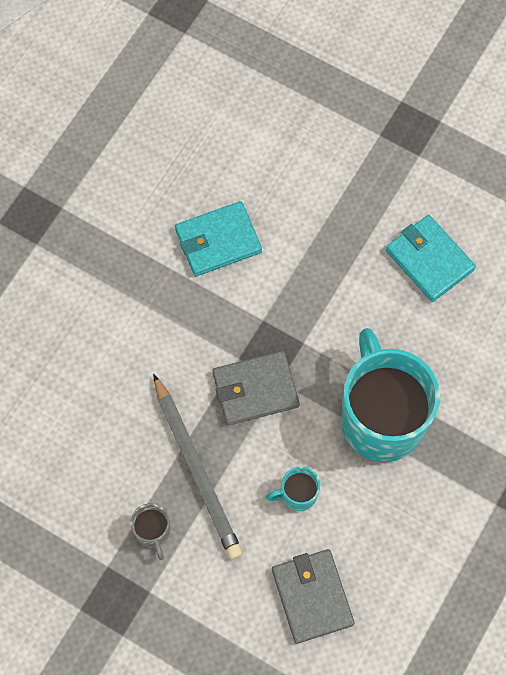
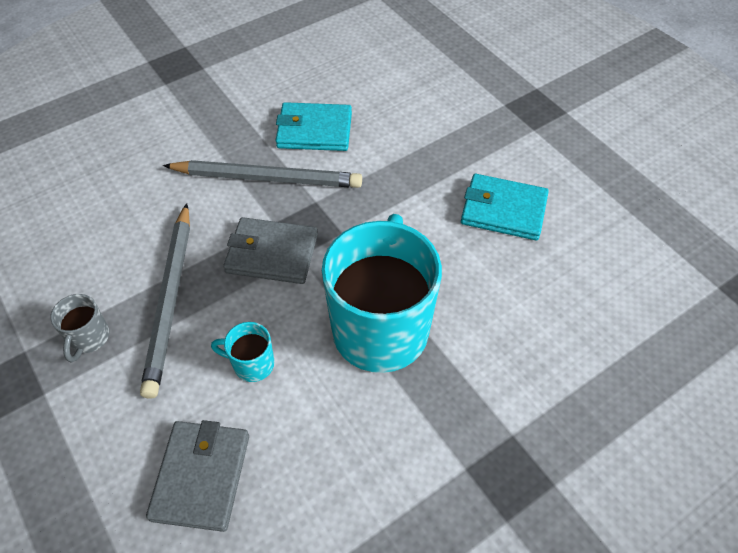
camera: 25 degrees right, 15 degrees down
(205, 314) = (267, 178): none -> grey pencil
(429, 260) = (503, 210): turquoise wallet -> turquoise wallet turned 60 degrees counterclockwise

